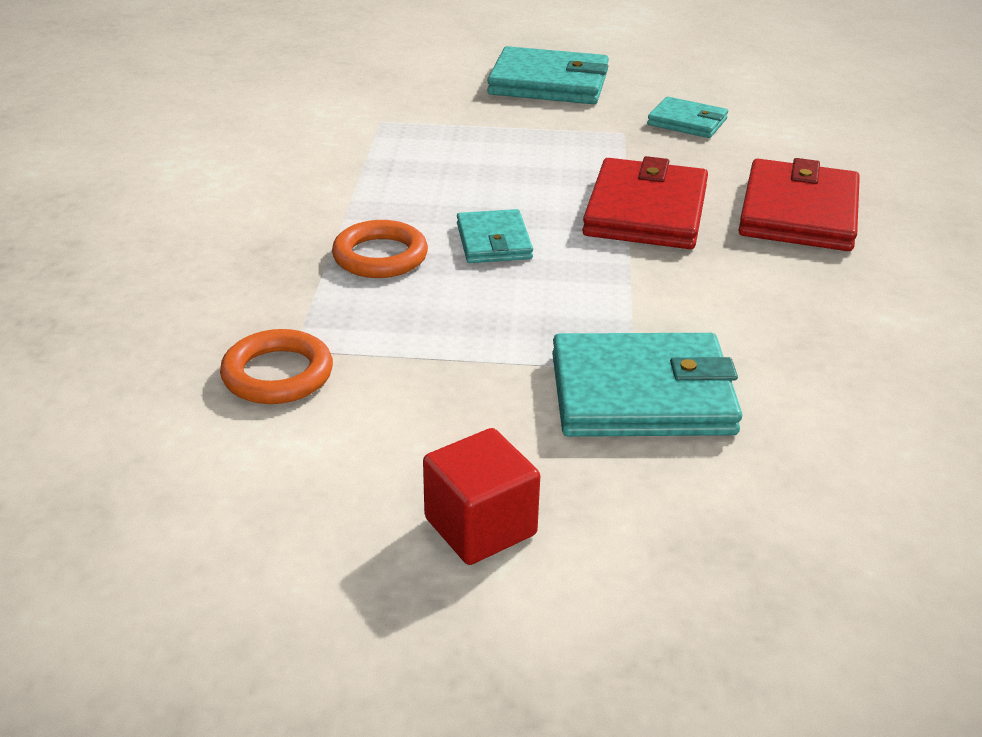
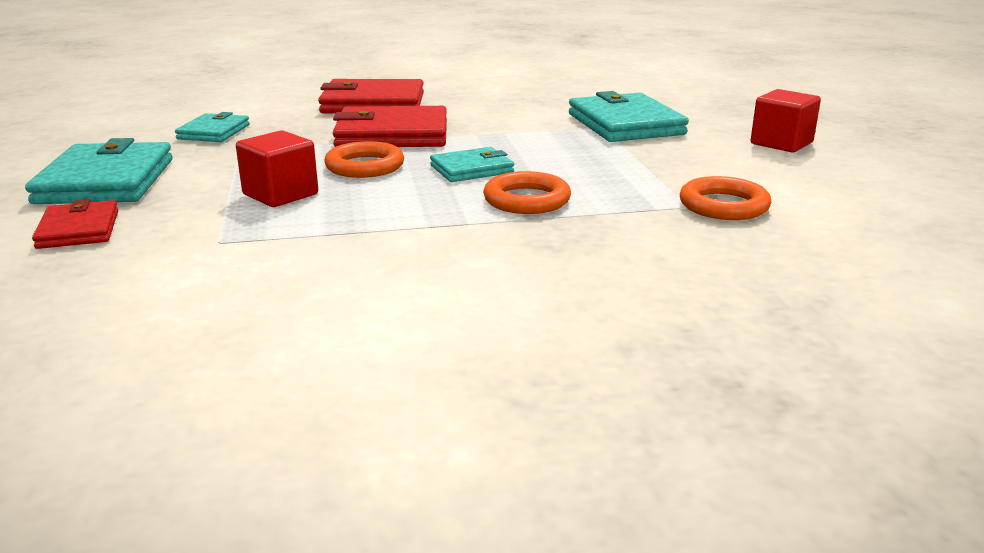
camera: 105 degrees left, 10 degrees down
(440, 79) = (78, 229): none -> red wallet
(472, 145) = (280, 194): none -> red cube
(534, 186) = (365, 166): none -> orange ring

